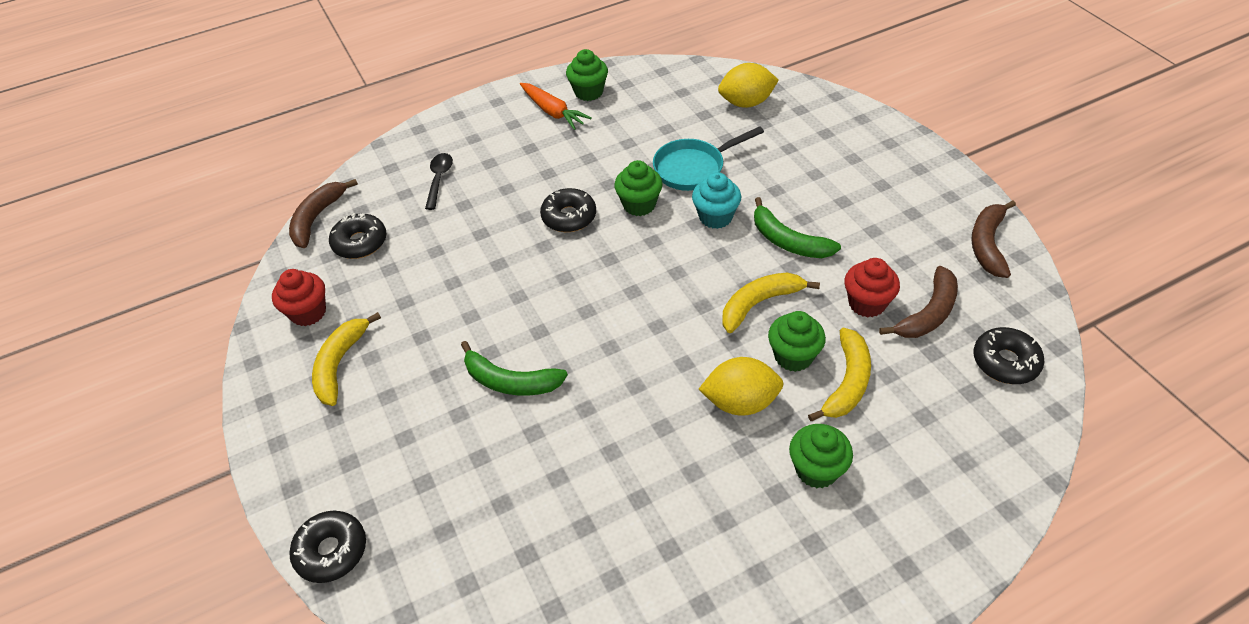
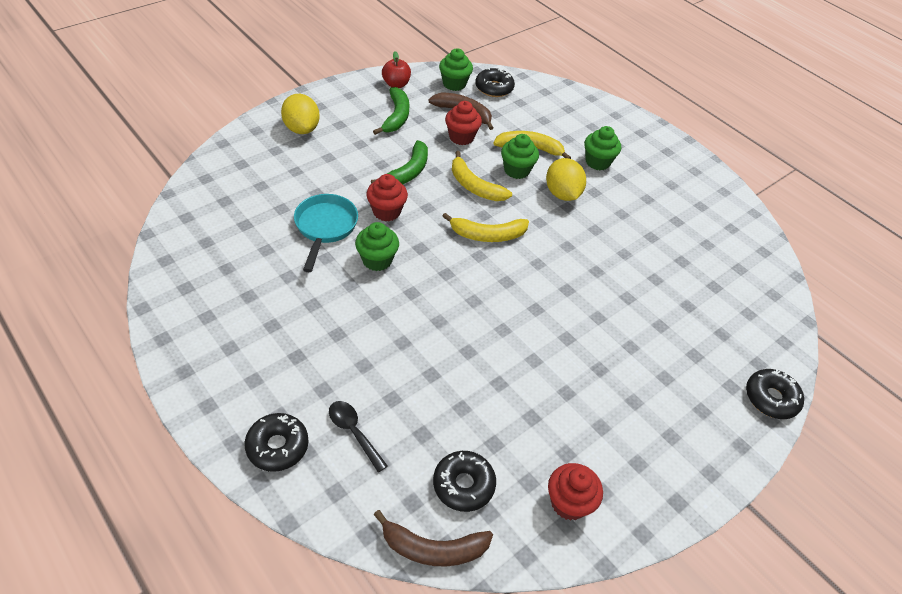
camera: 110 degrees left, 0 degrees up
(340, 364) = (617, 450): yellow banana -> yellow banana (487, 235)
(439, 179) = (354, 432): black spoon -> black spoon turned 60 degrees clockwise
(510, 381) = (590, 319): green banana -> green banana (396, 117)
(553, 112) = (233, 345): orange carrot -> none
(569, 217) = (399, 308): black donut -> black donut (277, 446)
(588, 92) = (198, 318): green cupcake -> green cupcake (454, 84)
(693, 168) = (325, 227): turquoise pan -> turquoise pan turned 135 degrees counterclockwise
(715, 217) = (386, 211): turquoise cupcake -> red cupcake
(746, 103) = (228, 197): yellow lemon -> yellow lemon (301, 129)
(987, 244) = (396, 84): brown banana -> red apple

